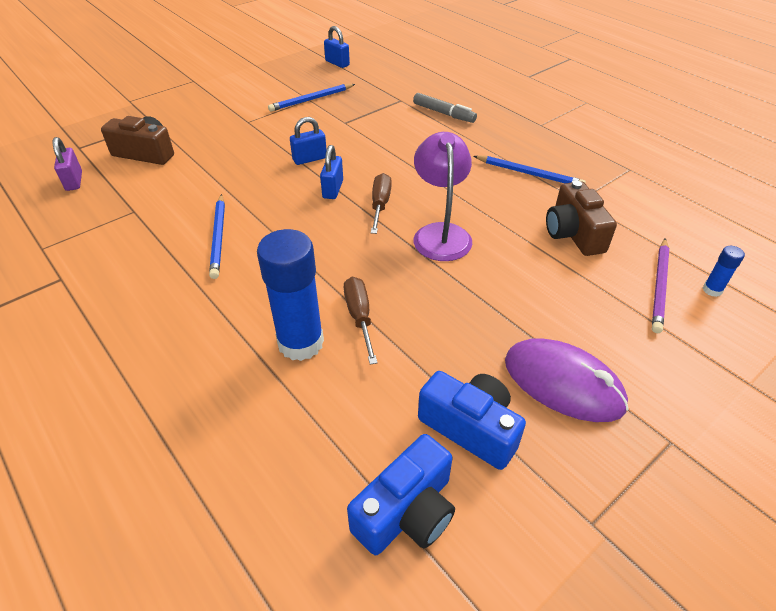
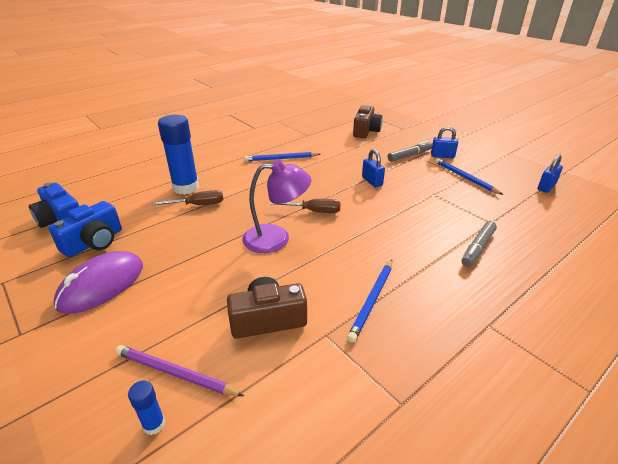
camera: 90 degrees right, 10 degrees down
(74, 181) = (334, 119): purple padlock -> none
(244, 126) = (409, 155): none -> grey marker
(333, 189) = (333, 192): blue padlock -> blue padlock (442, 156)

